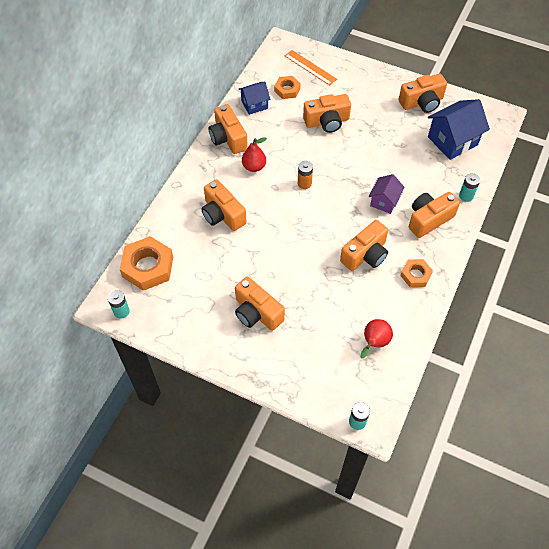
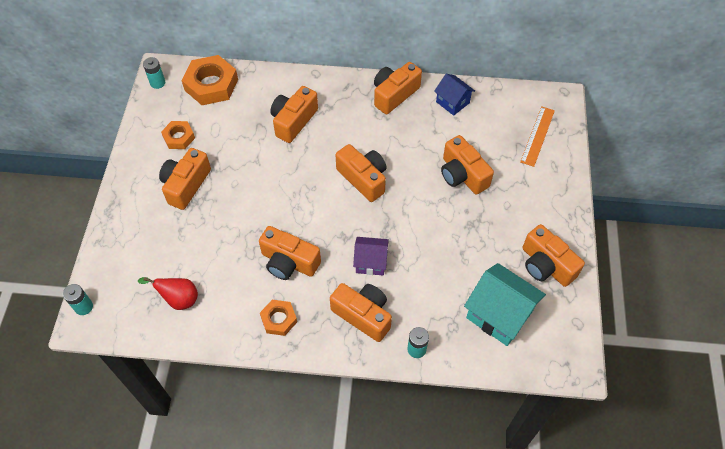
camera: 70 degrees right, 0 degrees up
(254, 167) = (366, 128): red pear -> none
(287, 90) = (490, 124): orange nut -> orange nut (179, 137)
(304, 183) = (363, 179): orange battery -> orange camera
(452, 141) = (499, 314): blue house -> turquoise house

